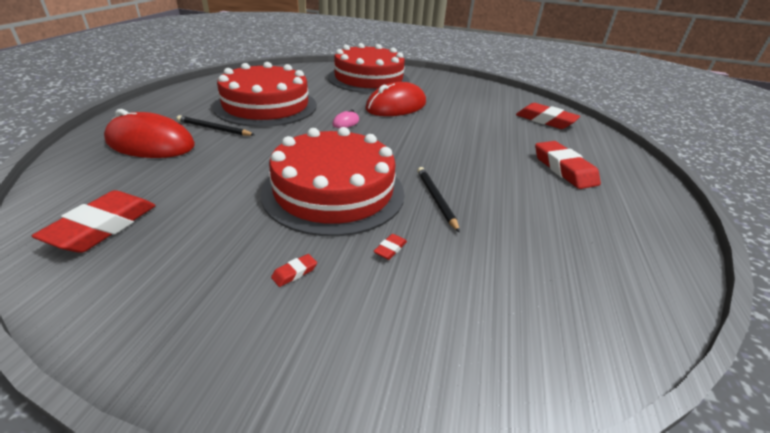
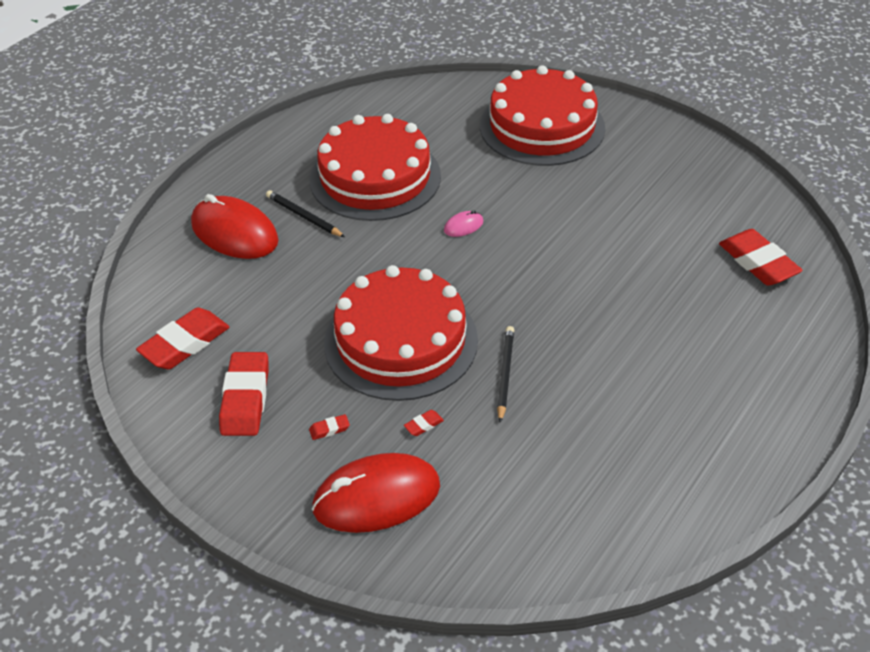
camera: 25 degrees right, 10 degrees up
(396, 106) = (549, 200): red mouse -> red mouse (376, 497)
(564, 169) = (700, 360): red eraser -> red eraser (245, 398)

